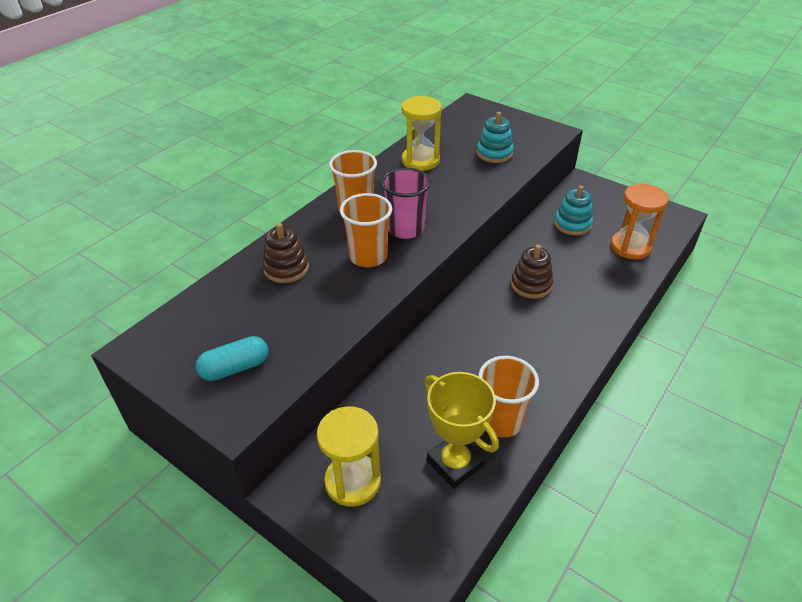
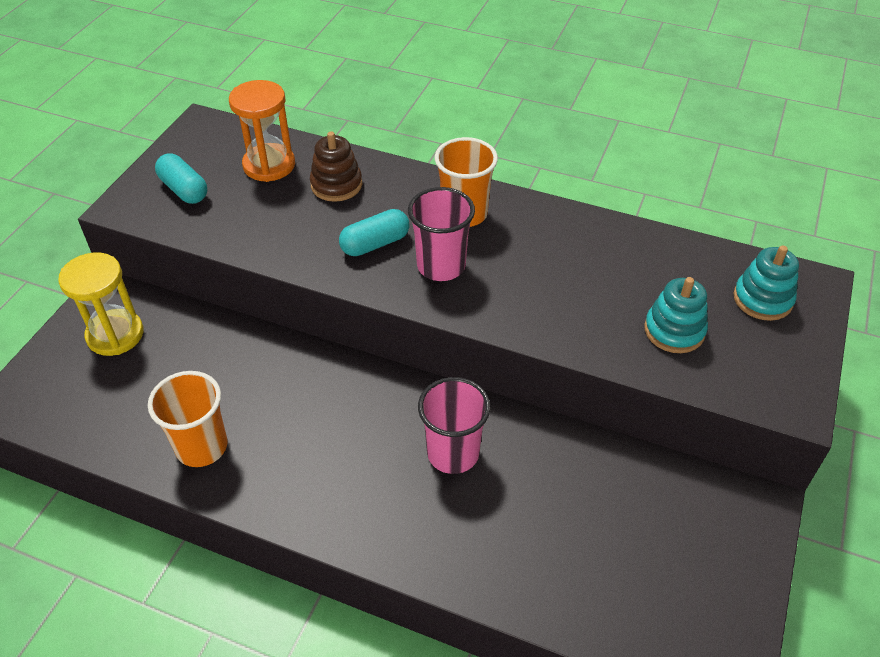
camera: 75 degrees right, 5 degrees up
(368, 257) = (375, 244): orange cup -> turquoise capsule
(420, 161) = (608, 252): yellow hourglass -> none
(455, 463) = (140, 412): yellow trophy -> none
(531, 285) = (453, 453): brown stacking toy -> pink cup
(572, 224) = (623, 496): turquoise stacking toy -> turquoise stacking toy (762, 299)
(630, 247) = (596, 587): orange hourglass -> orange hourglass (269, 165)

